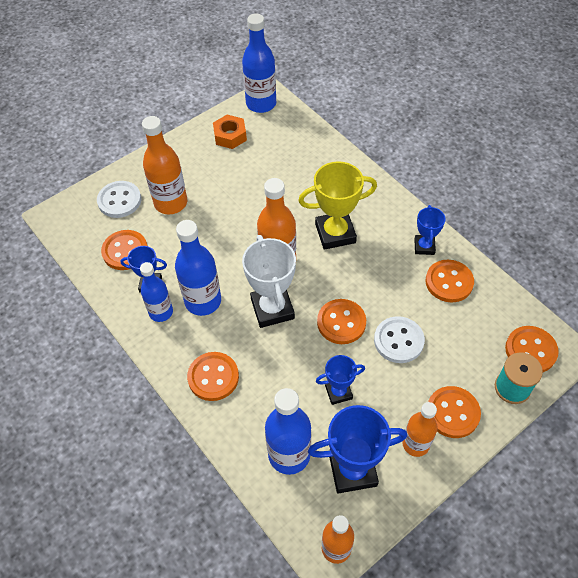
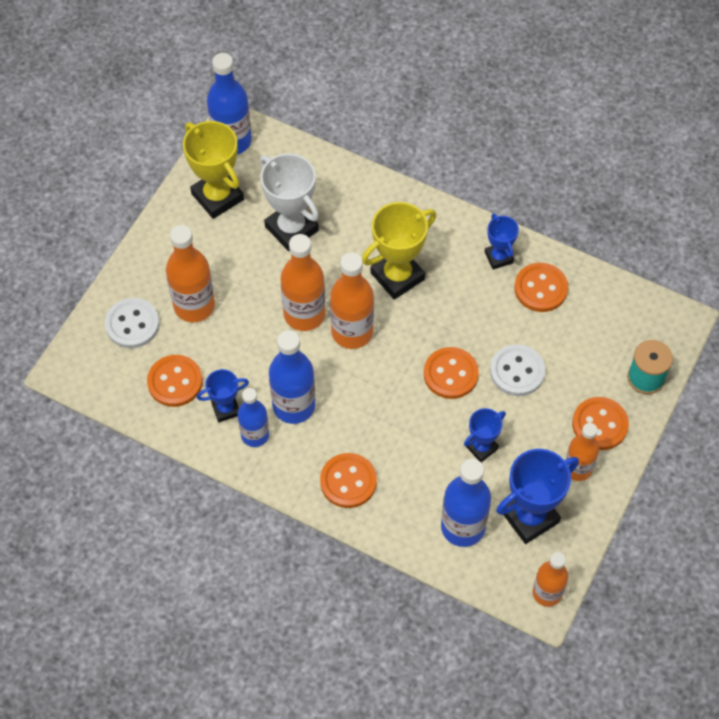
camera: 25 degrees left, 5 degrees up
(230, 136) = (217, 197): orange nut -> yellow trophy
(248, 236) = (304, 314): none -> orange bottle
(272, 309) = (372, 386): white trophy -> white trophy (291, 228)
(530, 350) = (649, 332): orange button -> none

